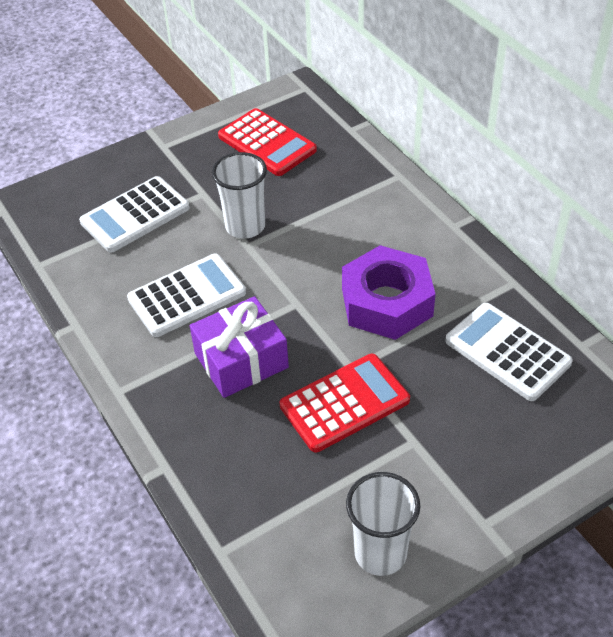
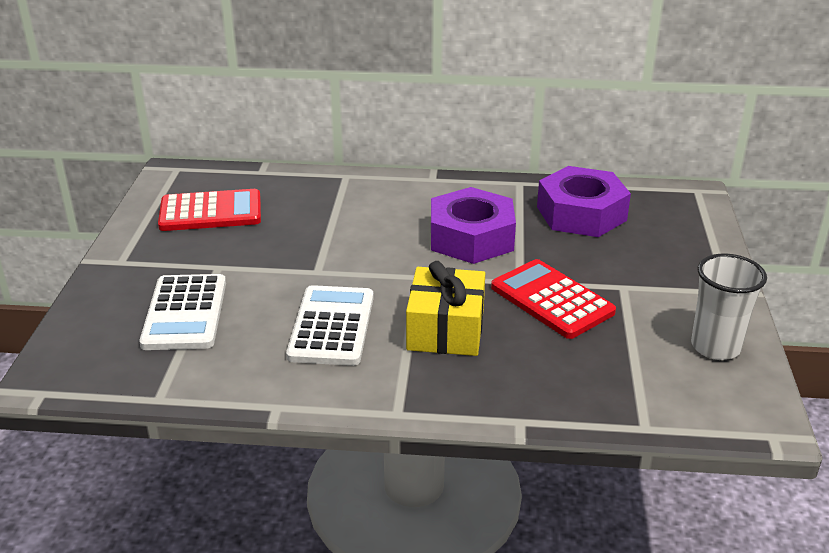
camera: 55 degrees left, 15 degrees down
(241, 360) = (445, 329): purple gift -> yellow gift
(245, 226) = (293, 263): white cup -> none
(345, 403) = (552, 300): red calculator -> red calculator turned 45 degrees counterclockwise
(507, 352) = (581, 213): white calculator -> purple nut

